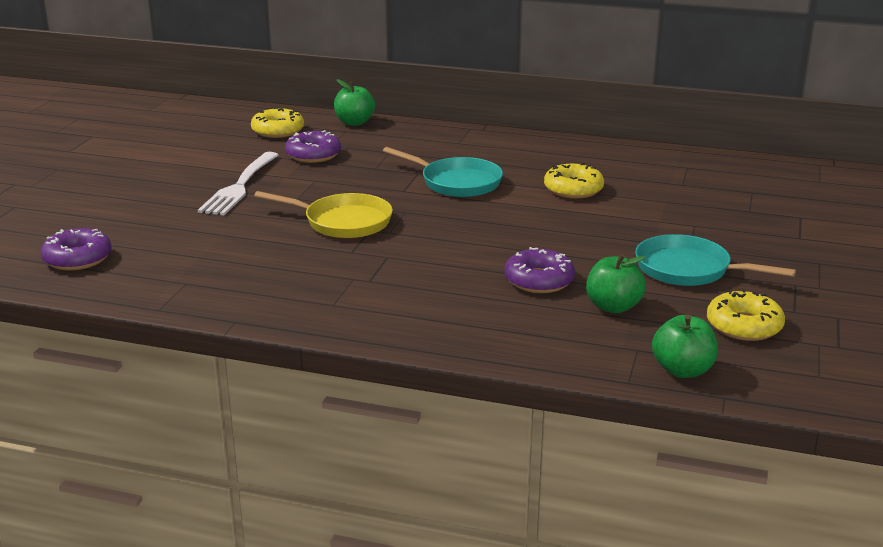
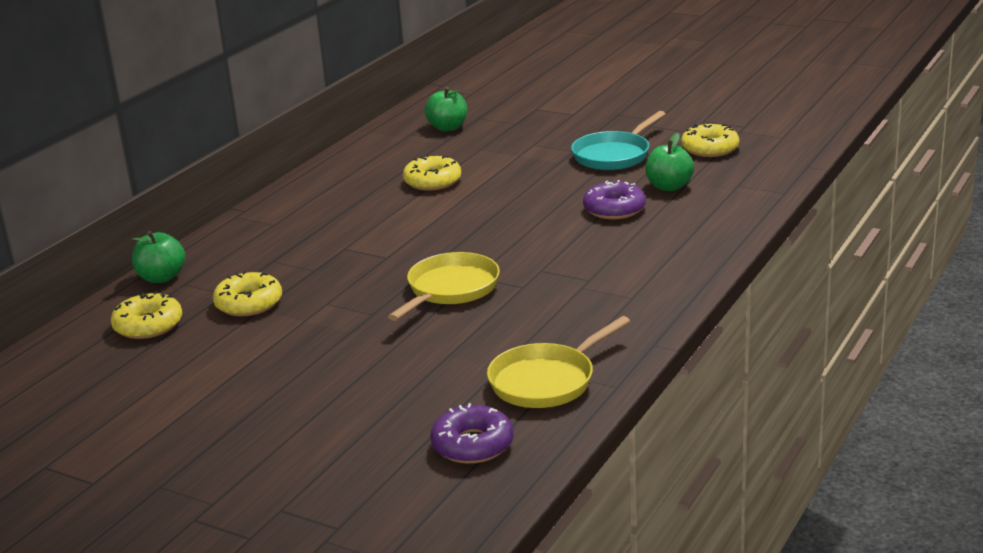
camera: 75 degrees left, 0 degrees up
(173, 278) = (547, 381): none -> yellow pan
(239, 186) = (316, 348): white fork -> none
(313, 155) = (249, 303): purple donut -> yellow donut
(456, 182) = (382, 231): turquoise pan -> none
(682, 370) = (770, 174): green apple -> green apple (447, 128)

